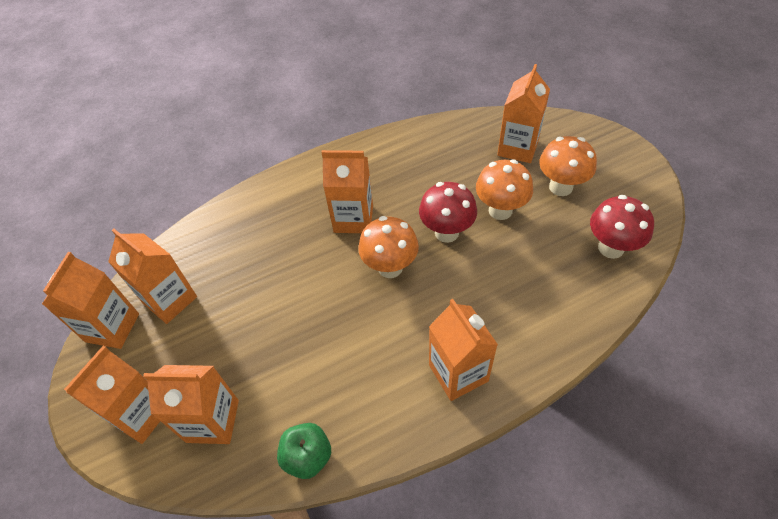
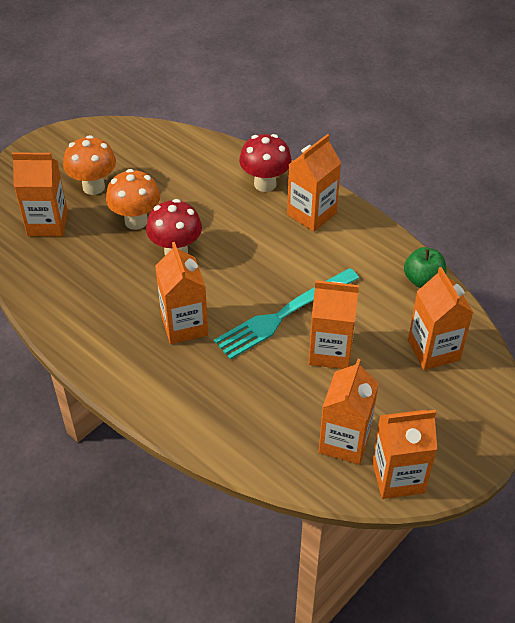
camera: 115 degrees left, 5 degrees down
(141, 414) = (458, 404): orange carton -> orange carton (330, 351)
(327, 298) = (284, 315): none -> turquoise fork
(390, 267) = (231, 280): orange mushroom -> none
(611, 248) = (155, 149): red mushroom -> red mushroom (265, 184)

